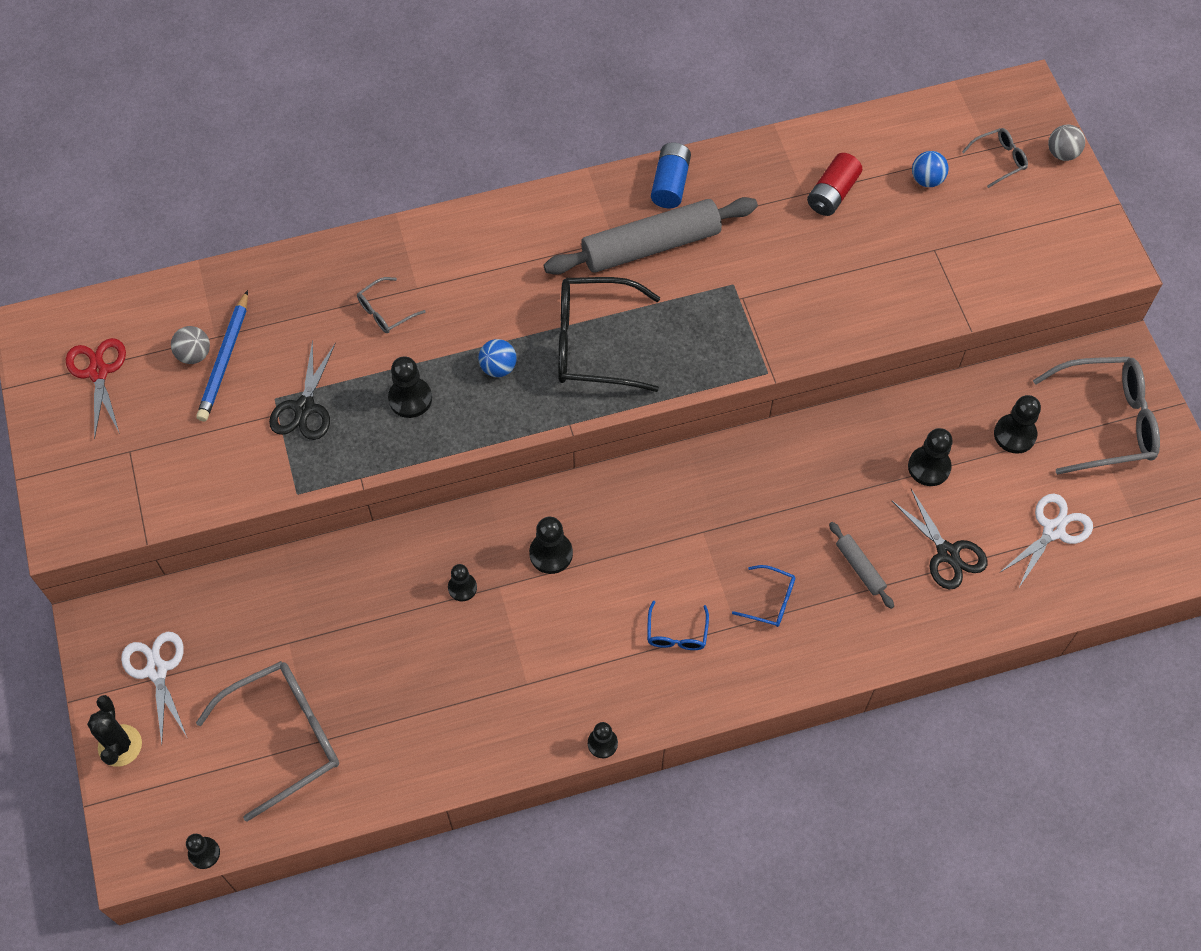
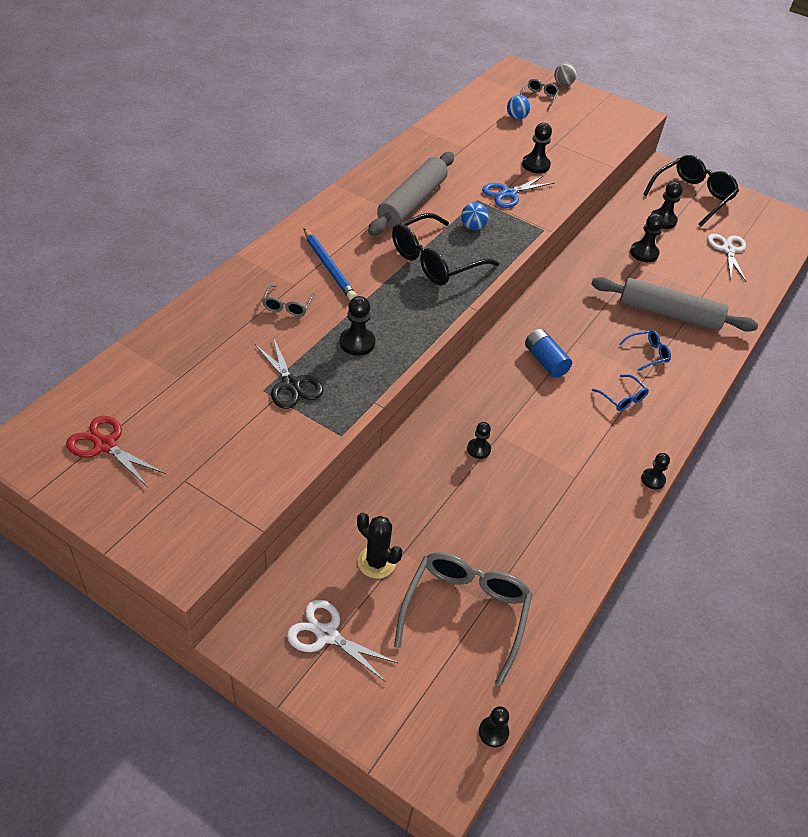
camera: 45 degrees left, 15 degrees down
(120, 745) = (352, 707): black cactus -> black cactus (376, 562)
(194, 354) = (174, 395): grey ball -> none
(224, 360) = (201, 387): blue pencil -> blue pencil (328, 267)
(498, 367) = (393, 299): blue ball -> blue ball (472, 227)
(551, 554) = (508, 400): black pawn -> black pawn (535, 165)
(670, 184) = (389, 171): blue battery -> blue battery (545, 361)
(782, 296) = (508, 194): none -> blue scissors
(832, 194) = (479, 141): red battery -> none
(860, 568) = (669, 313): grey rolling pin -> grey rolling pin, size x2.21
(947, 553) = (698, 285): black scissors -> none
(1106, 422) = (692, 196): grey glasses -> black glasses

